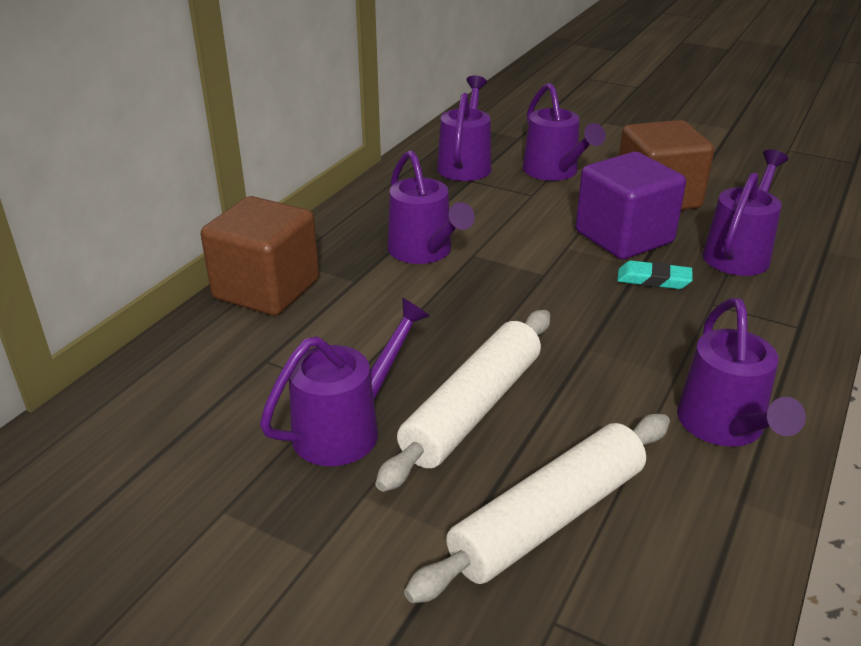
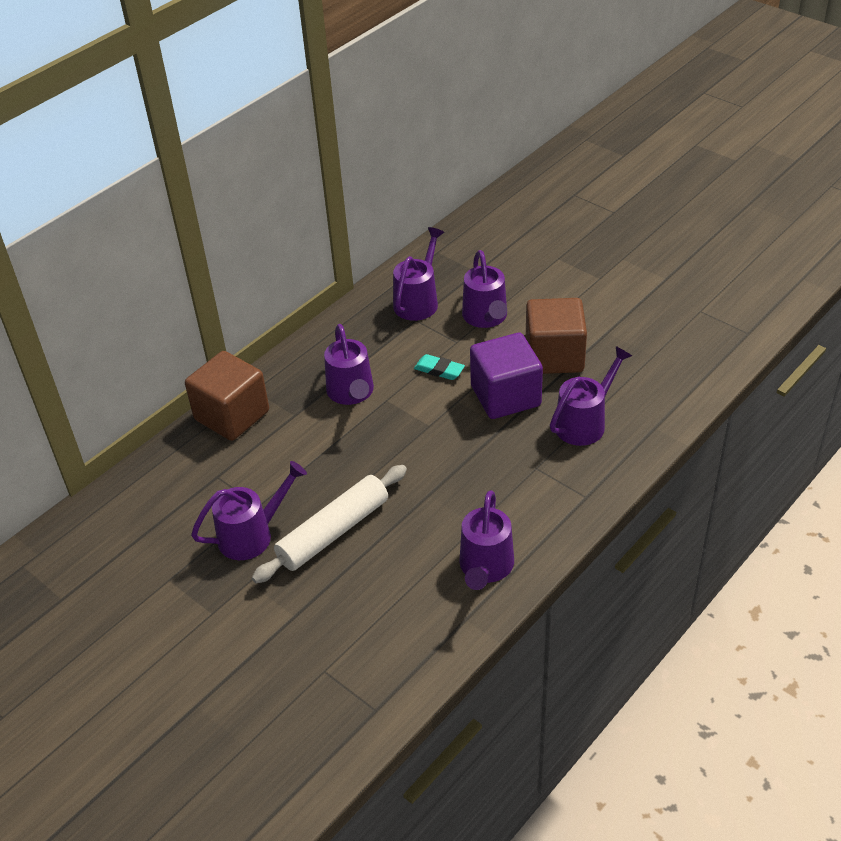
camera: 15 degrees right, 10 degrees up
(548, 518) = (347, 612): white rolling pin -> none
(653, 280) = (505, 440): turquoise eraser -> turquoise eraser (439, 370)

